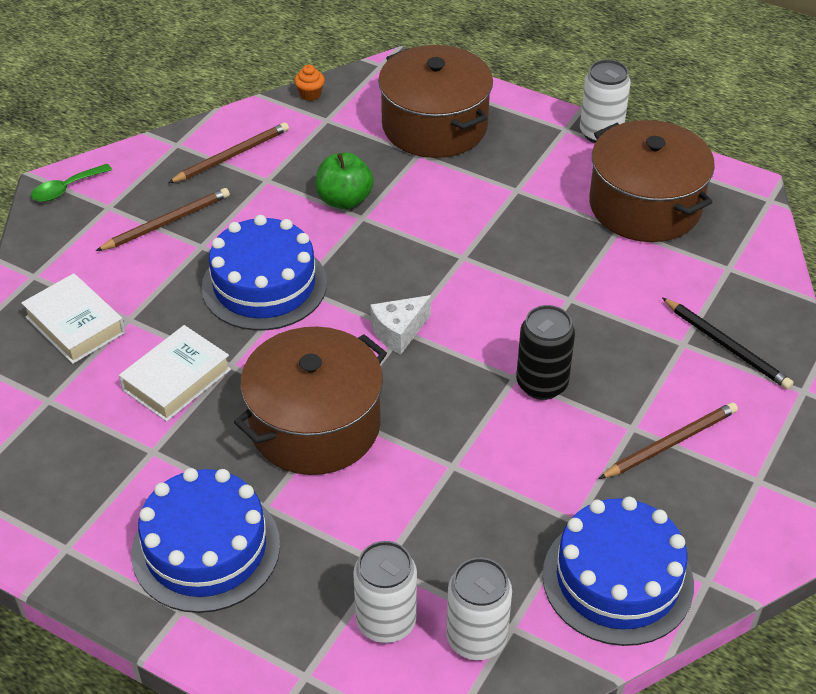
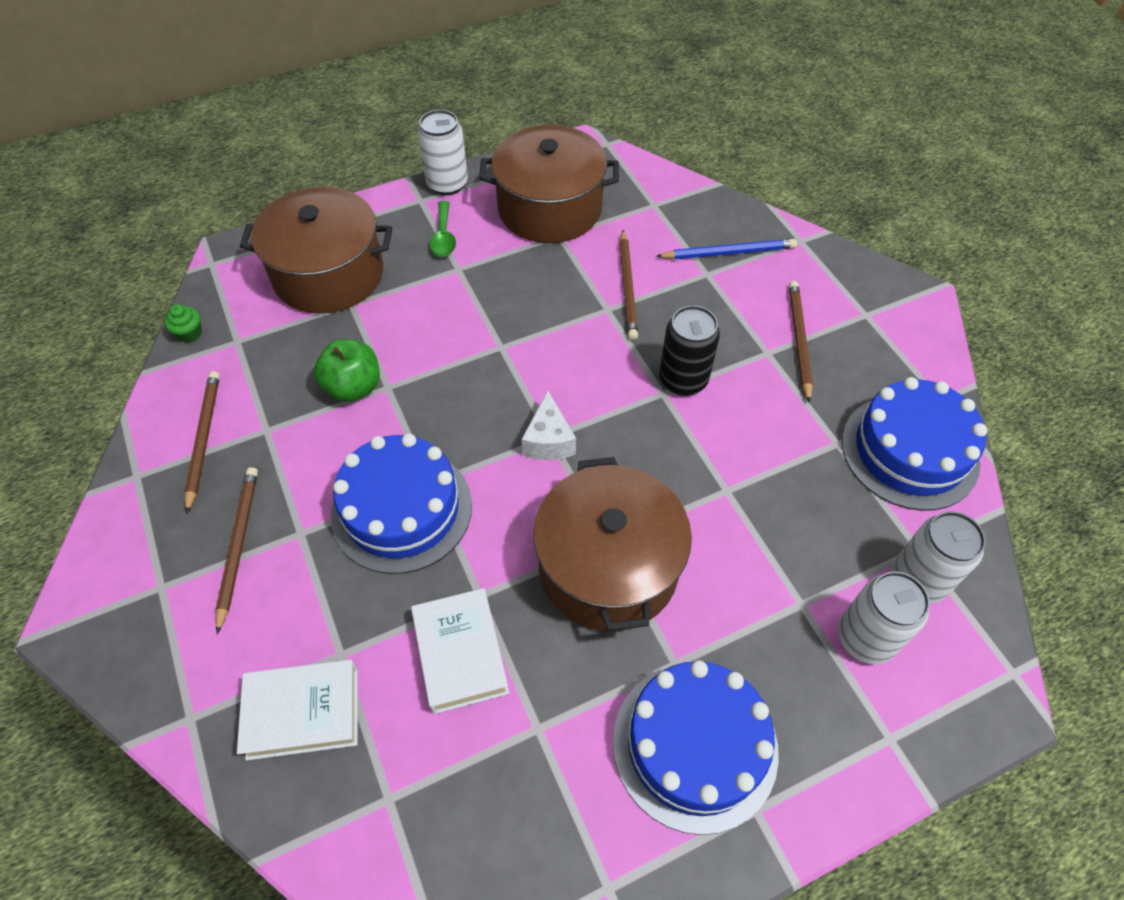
camera: 55 degrees left, 10 degrees up
(66, 189) = (90, 614): green spoon -> green spoon (443, 237)
(310, 94) = (190, 333): orange cupcake -> green cupcake
(609, 299) = (628, 286): none -> brown pencil
(726, 345) = (728, 252): black pencil -> blue pencil

